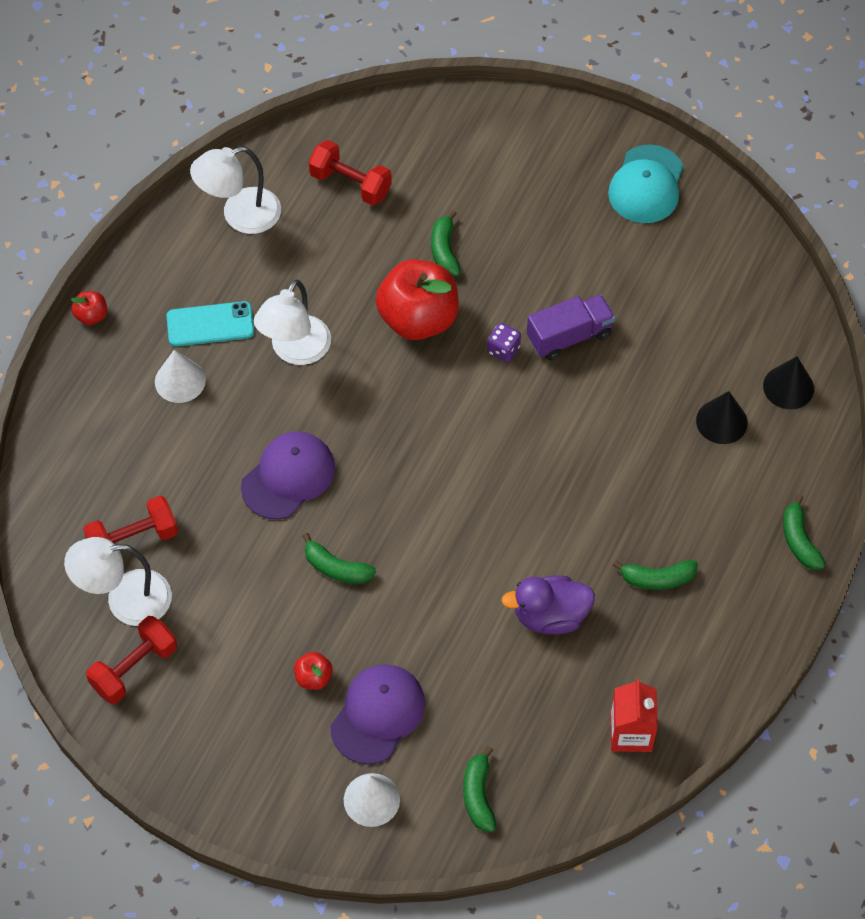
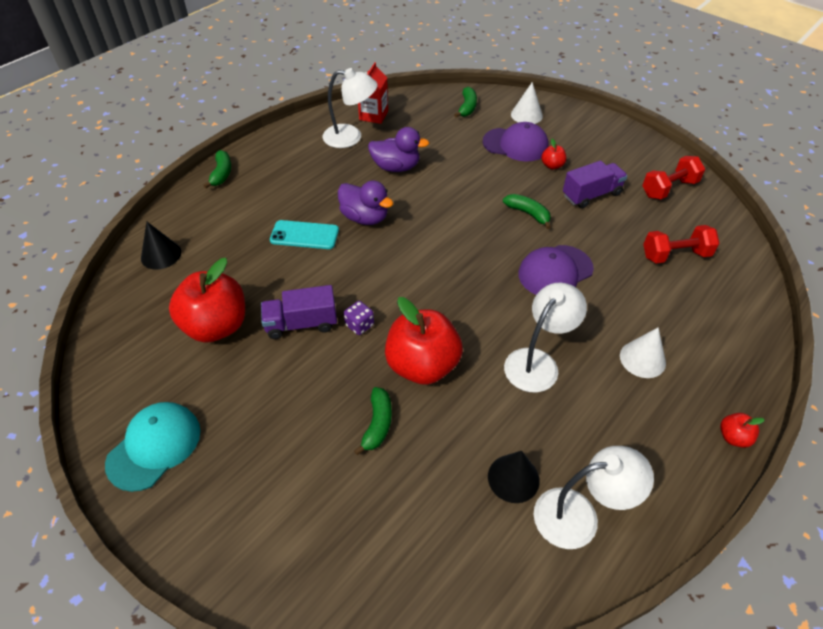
camera: 165 degrees left, 10 degrees down
(125, 600) = (678, 223): white lamp -> white lamp (351, 137)
(210, 324) = (614, 403): turquoise phone -> turquoise phone (304, 235)
(249, 627) = (591, 195): none -> purple truck
(350, 184) = (452, 525): red dumbbell -> none
(378, 714) = (515, 144): purple cap -> purple cap turned 120 degrees counterclockwise
(558, 507) = (365, 217): none -> purple duck
(657, 579) = (321, 172): green banana -> none
(662, 312) = (216, 326): none -> red apple
(721, 421) = (223, 244): black cone -> black cone (513, 478)

